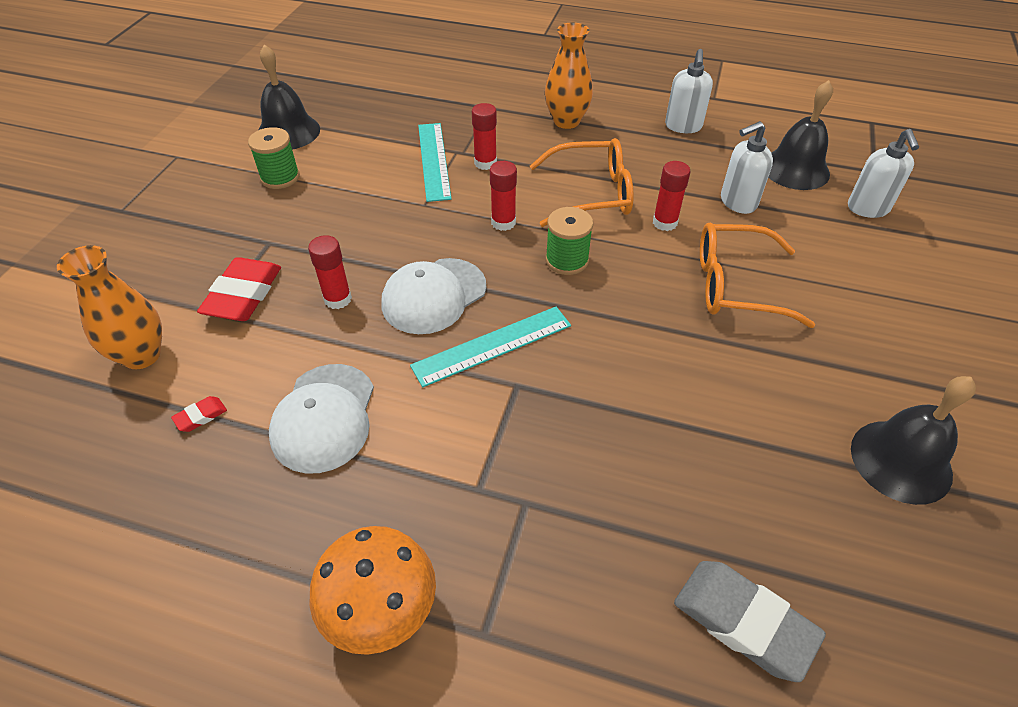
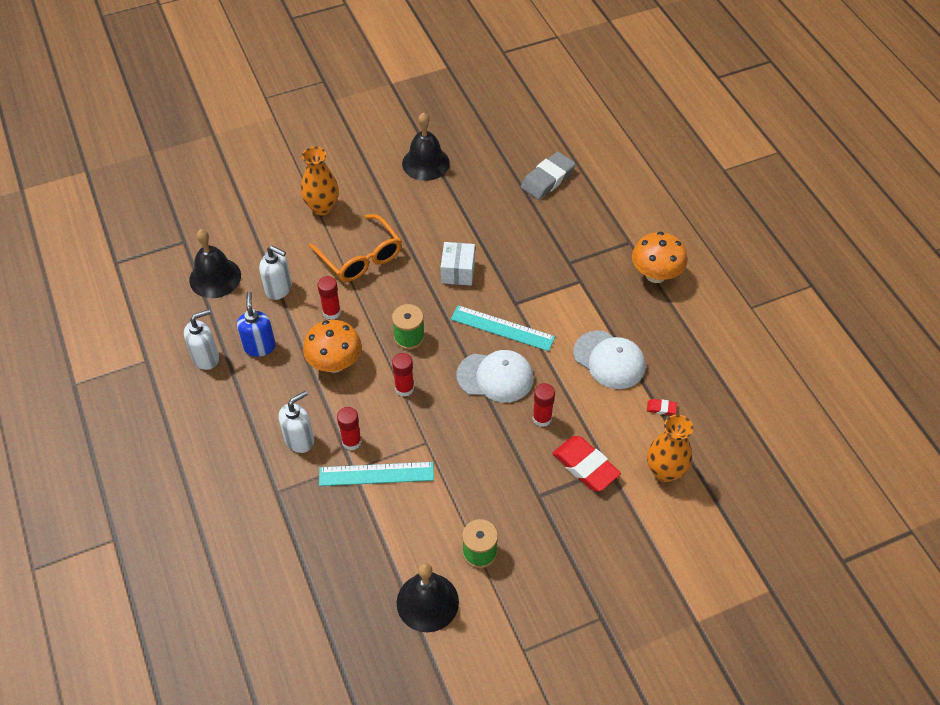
camera: 130 degrees left, 5 degrees up
(243, 295) = (585, 466): red eraser -> red eraser turned 75 degrees clockwise
(324, 418) = (609, 360): white cap -> white cap turned 75 degrees clockwise
(433, 161) = (376, 474): turquoise ruler -> turquoise ruler turned 45 degrees clockwise
(566, 121) = (256, 429): orange vase -> orange vase (322, 207)
(590, 194) = (335, 363): orange glasses -> orange mushroom
(628, 360) = (458, 272): none -> white box
(665, 159) = (259, 346): none -> blue soap dispenser
(743, 622) = (547, 179): grey eraser -> grey eraser turned 45 degrees clockwise
(868, 209) = (233, 230): white soap dispenser -> white soap dispenser (300, 440)

